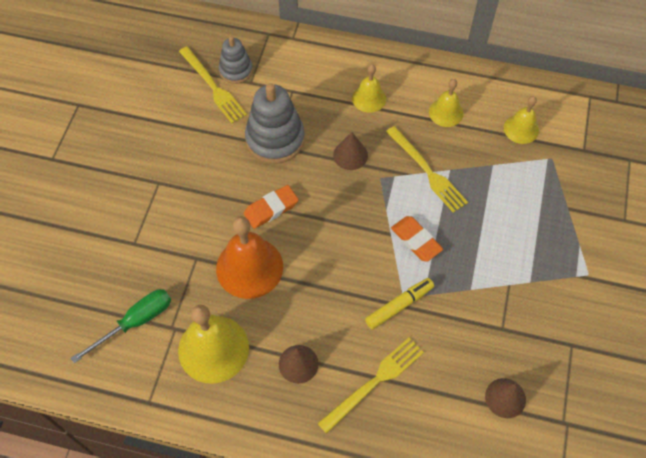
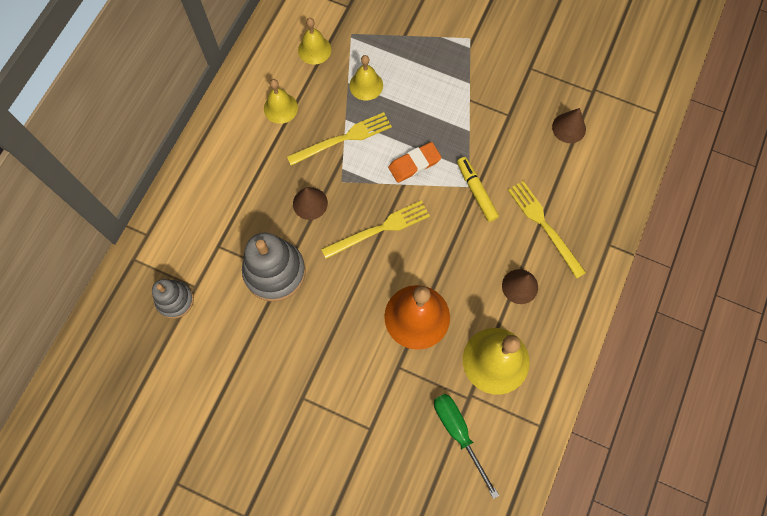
camera: 80 degrees left, 10 degrees up
(213, 87) = (191, 327): yellow fork -> yellow fork (379, 229)
(271, 209) = (356, 287): orange eraser -> none
(369, 98) = (246, 173): yellow bell -> yellow bell (366, 85)

